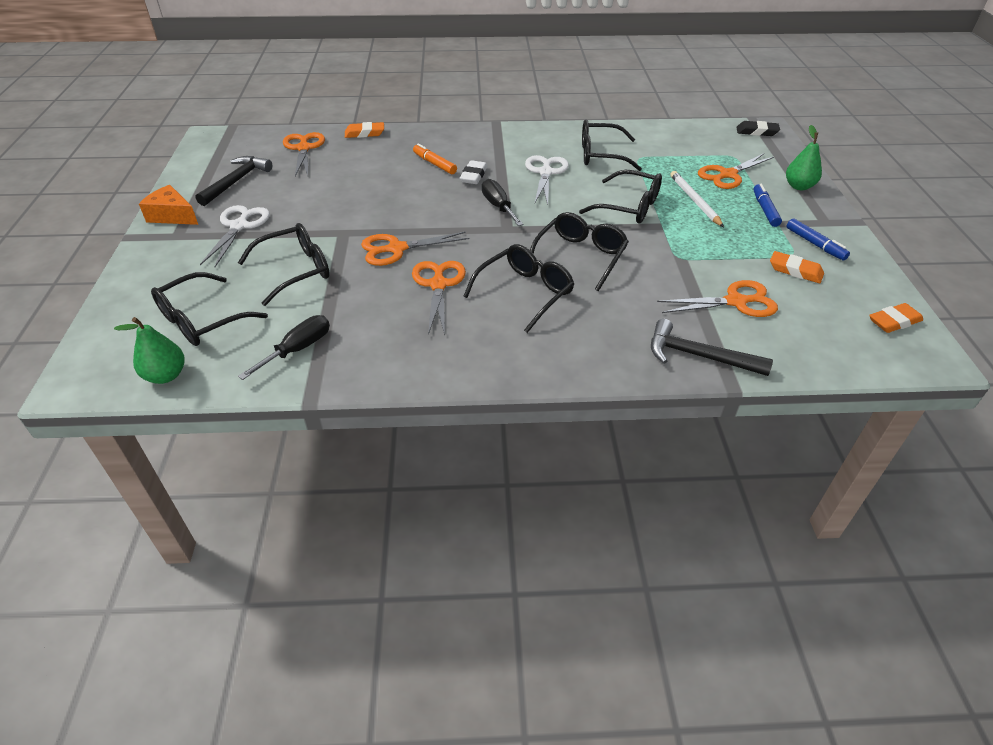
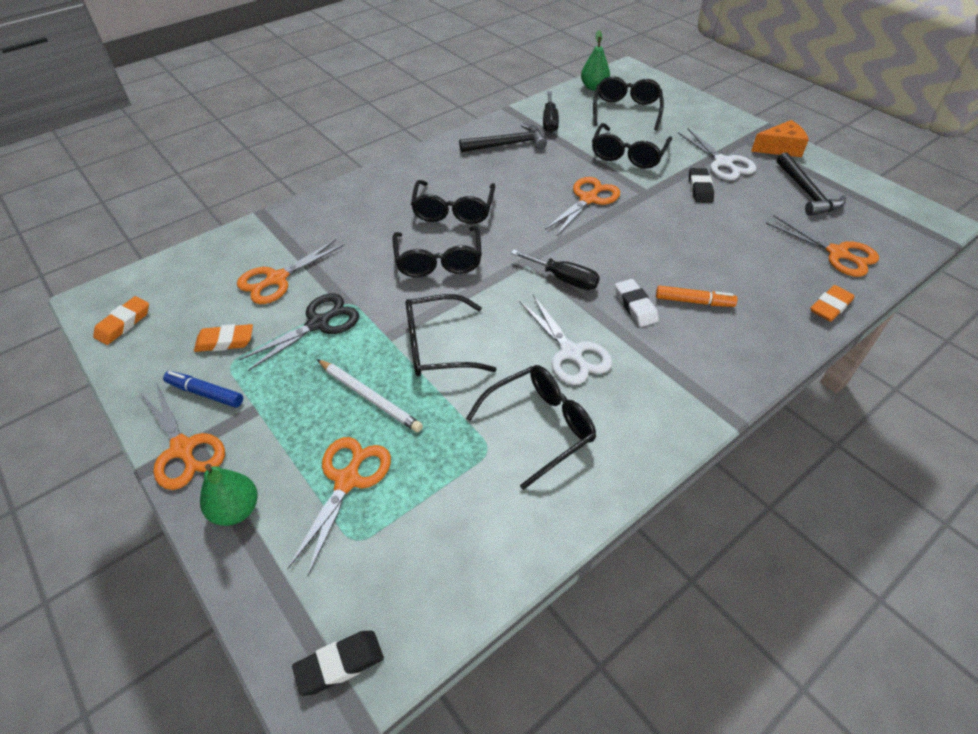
camera: 145 degrees right, 5 degrees up
(299, 217) = (700, 189): none -> black eraser
(438, 285) = (521, 188): orange scissors -> orange scissors (183, 449)
(698, 356) = (292, 221): black hammer -> black hammer (507, 144)
(711, 253) = (318, 323): none -> black scissors
(765, 210) = (276, 426): blue marker -> none

